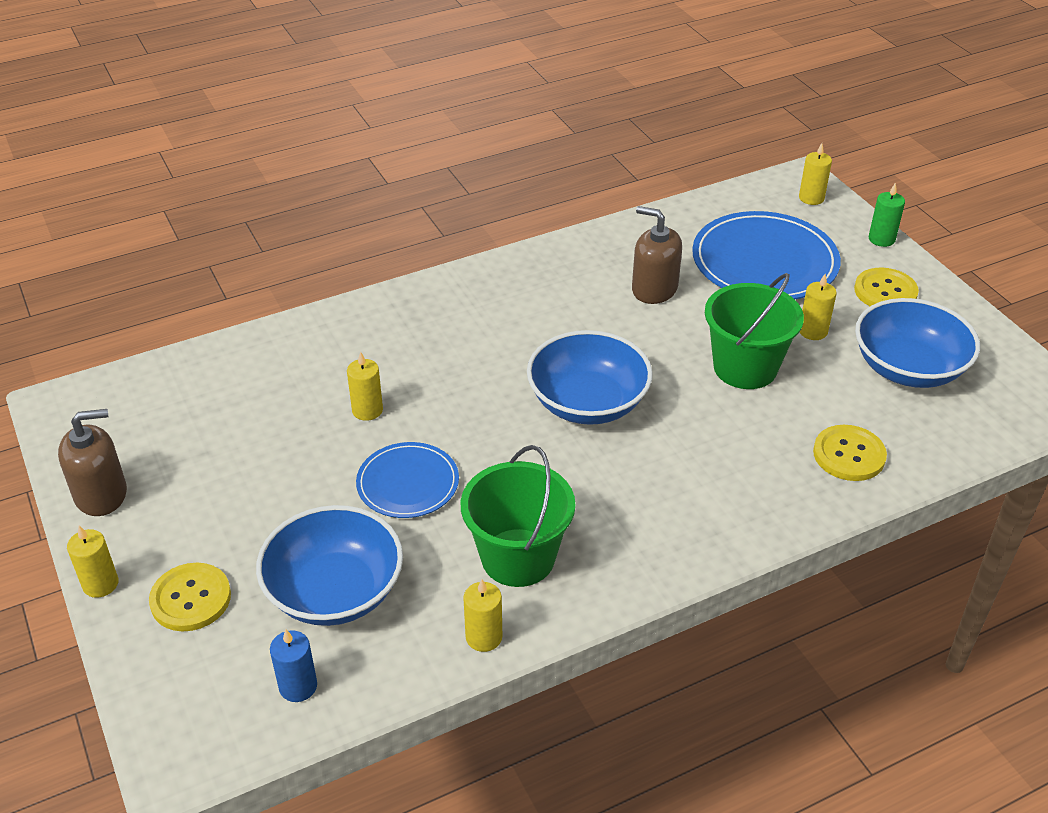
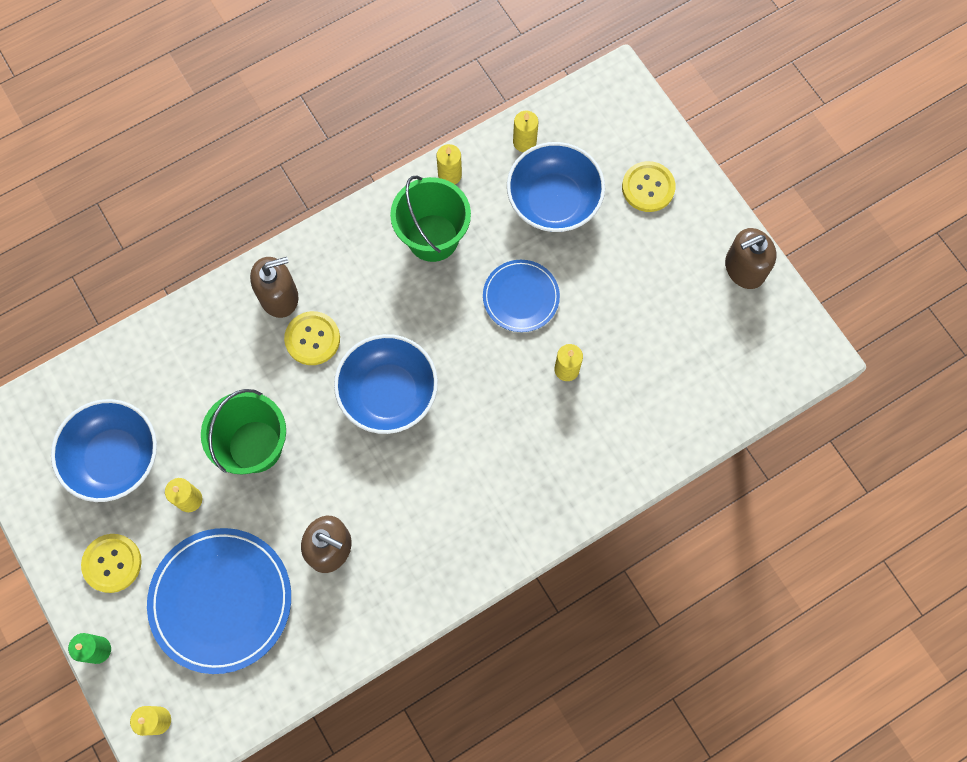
camera: 175 degrees right, 30 degrees up
(100, 584) = (712, 194): yellow candle -> yellow candle (524, 142)
(298, 686) = (560, 132): blue candle -> none
(732, 505) = (279, 296): none -> brown soap dispenser
(849, 455) = (184, 353): yellow button -> yellow button (312, 339)

